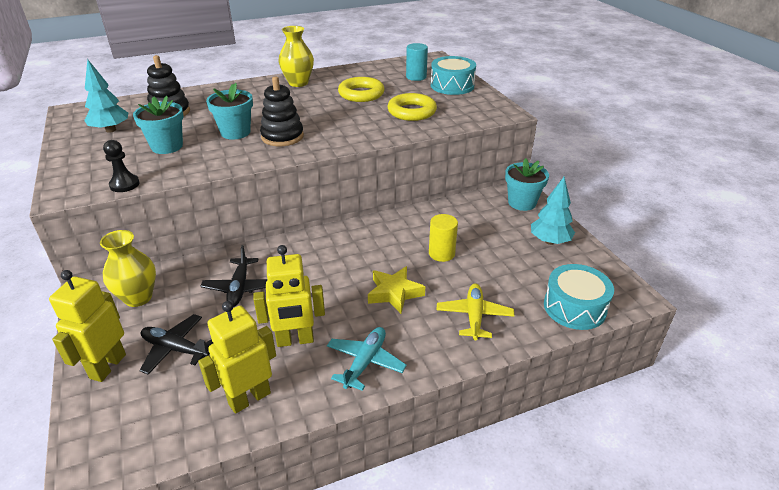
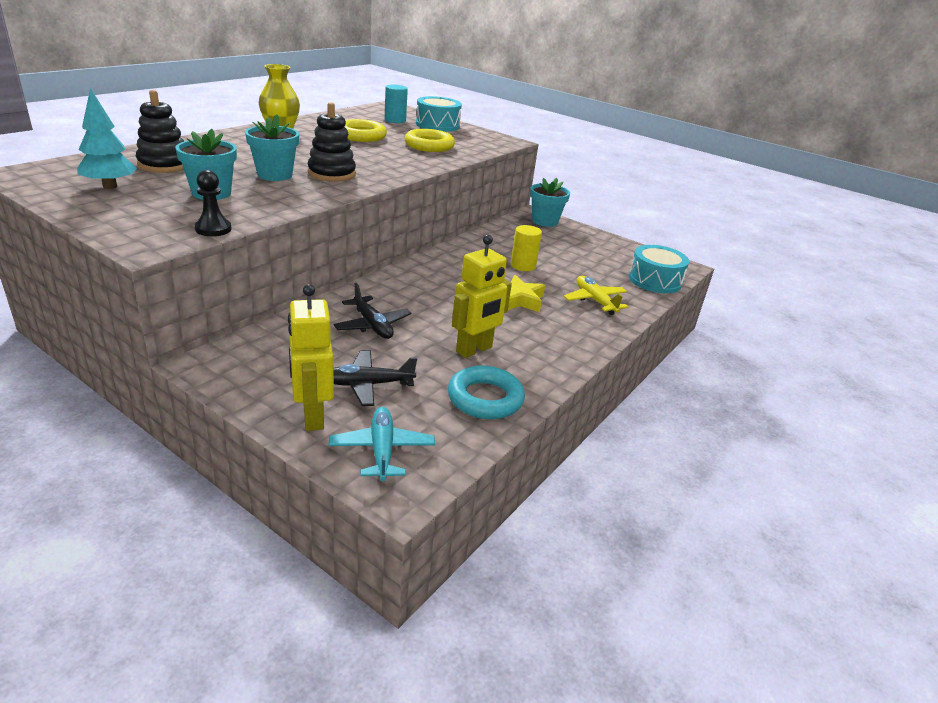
camera: 35 degrees left, 5 degrees down
(138, 297) = (270, 356): yellow vase -> none
(249, 398) = (485, 398): yellow robot -> turquoise ring
(365, 362) = (550, 349): turquoise plane -> turquoise plane (382, 450)
(549, 241) = (593, 243): turquoise tree -> none

